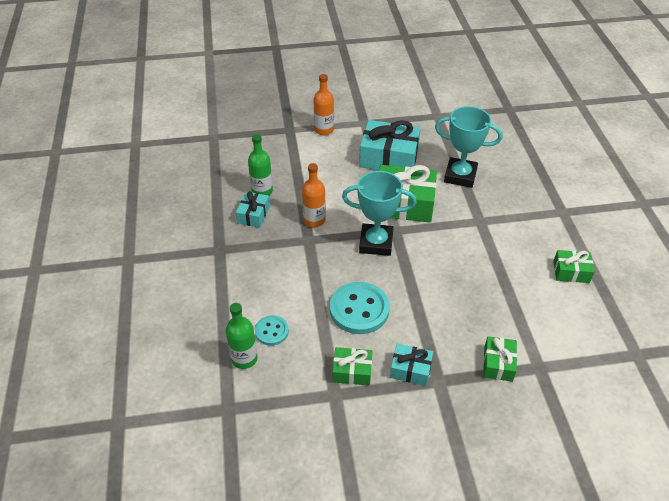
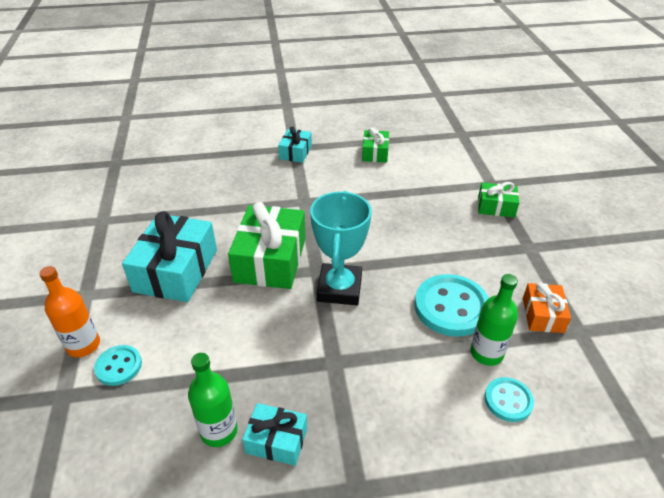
camera: 90 degrees left, 5 degrees down
(244, 358) = (563, 432): green bottle -> green bottle (486, 353)
(308, 146) = (118, 366): none -> turquoise button
(314, 220) = (294, 355): orange bottle -> none
(352, 371) = (543, 315): green gift -> orange gift
(410, 369) = (523, 267): turquoise gift -> turquoise gift (295, 152)
(460, 176) = (227, 209): turquoise trophy -> none

